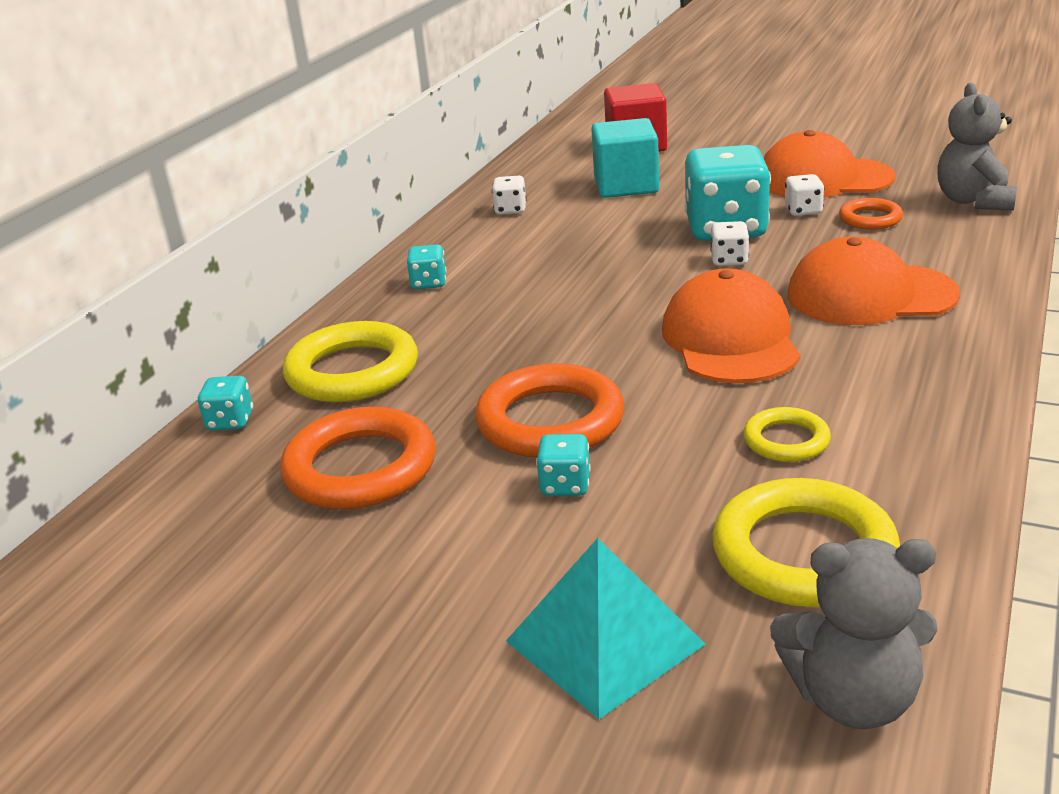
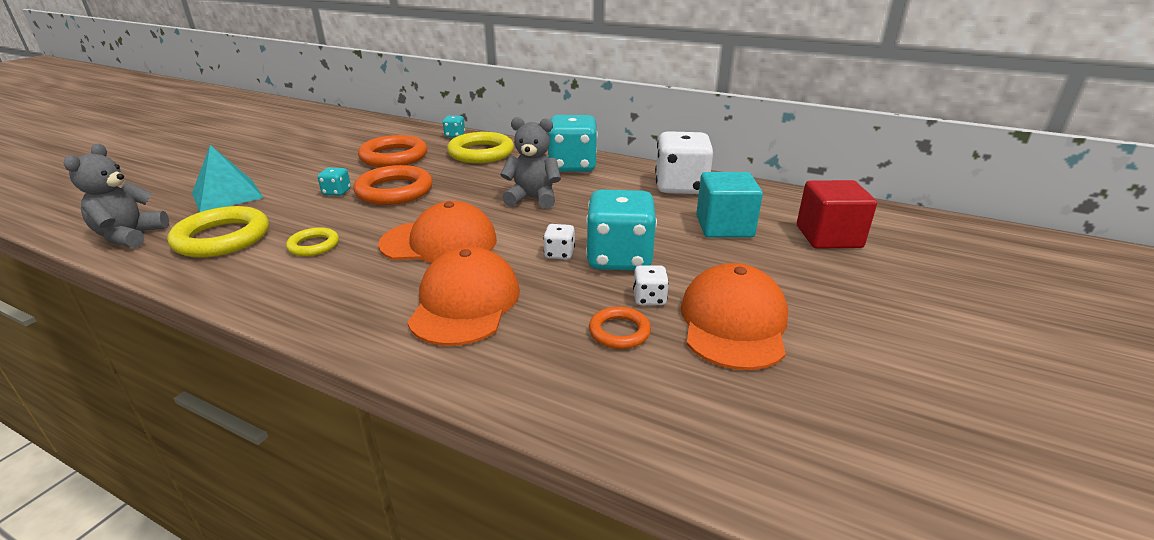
camera: 90 degrees right, 0 degrees up
(429, 283) = (572, 166): turquoise dice -> turquoise dice, size x2.25
(510, 210) = (680, 187): white dice -> white dice, size x2.25
(973, 201) = (650, 413): grey teddy bear -> grey teddy bear (533, 199)

